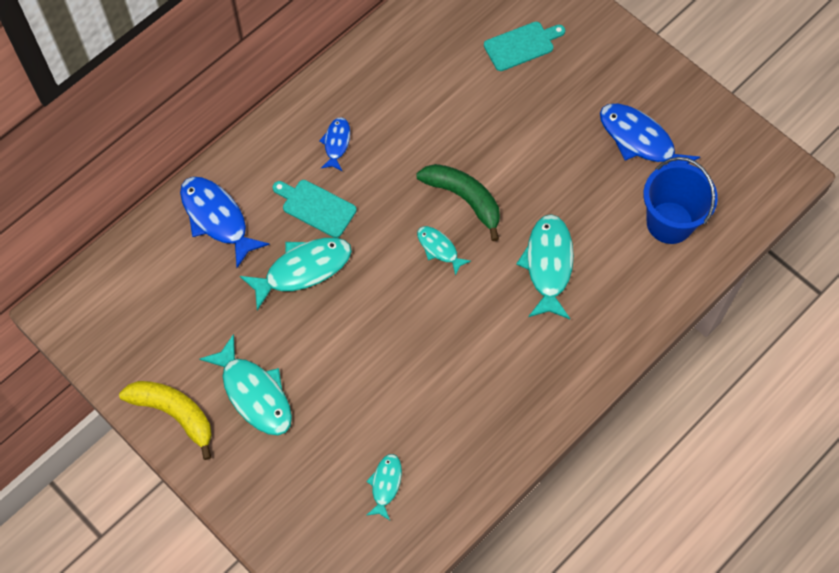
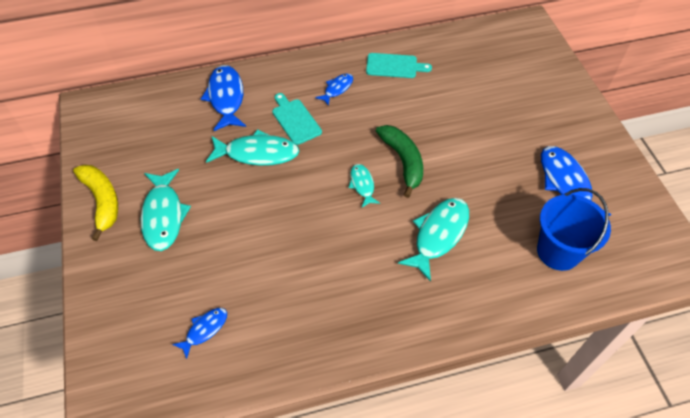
camera: 30 degrees right, 10 degrees down
(385, 484) = (204, 330): turquoise fish -> blue fish
(521, 45) = (508, 85): turquoise cutting board -> turquoise cutting board (394, 66)

